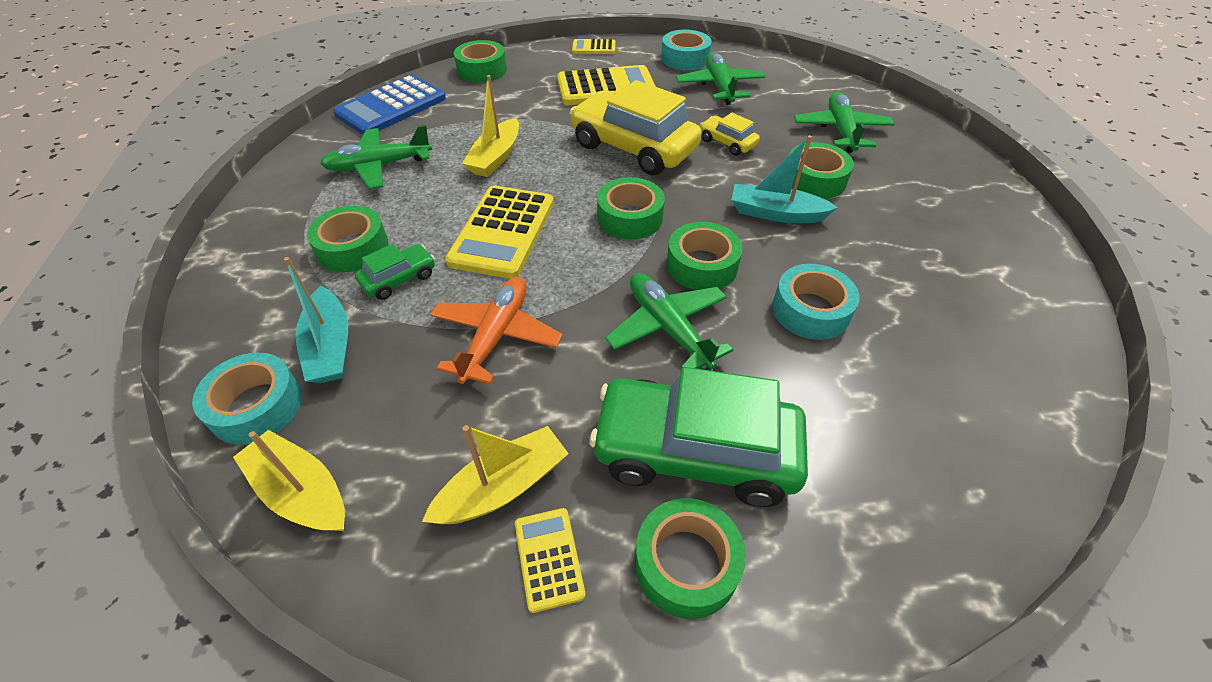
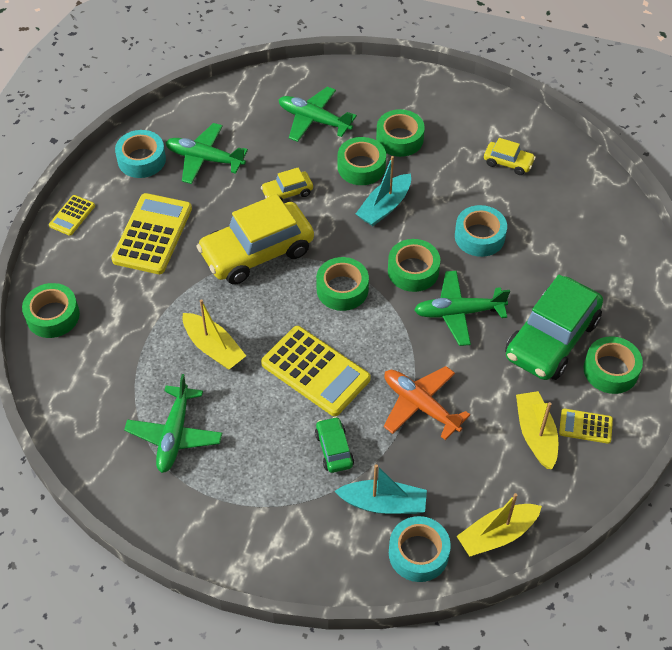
camera: 65 degrees left, 5 degrees up
(353, 248) = (281, 473): green tape -> green tape (399, 139)
(391, 106) = (74, 406): blue calculator -> none
(964, 301) = (508, 163): none -> yellow car

